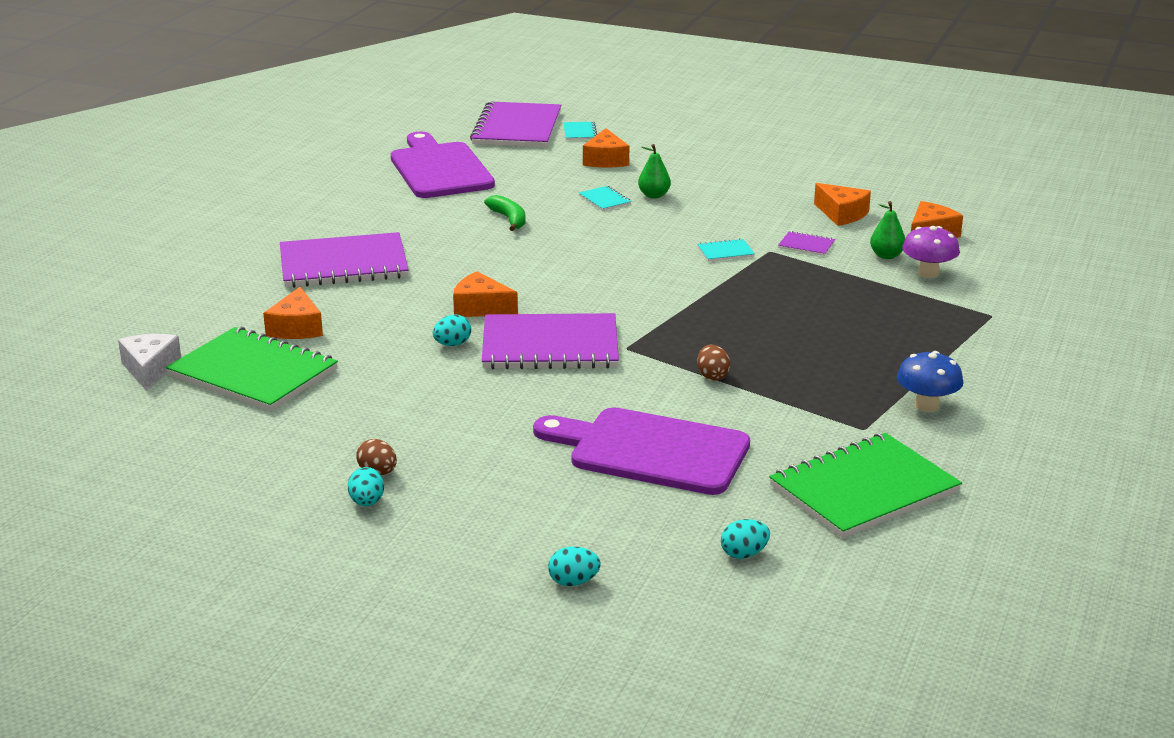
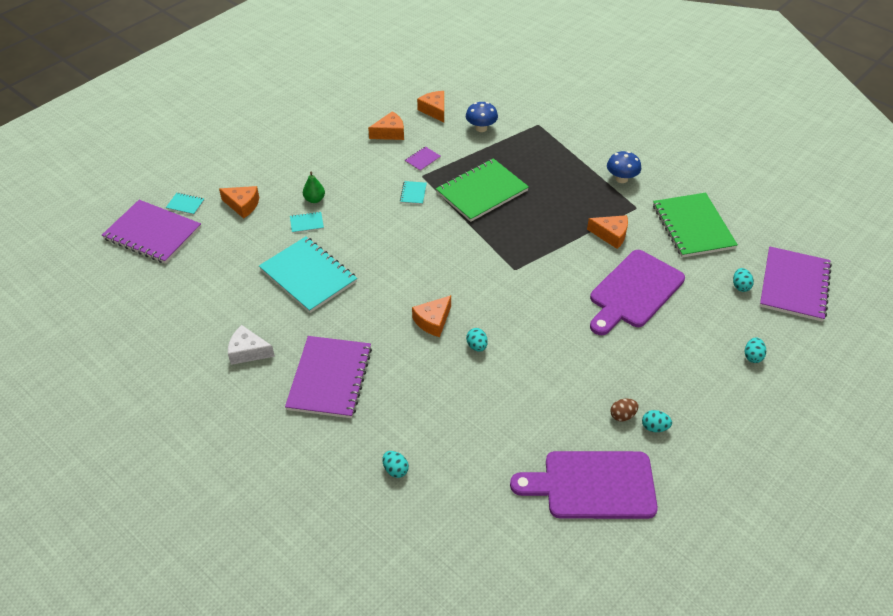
camera: 70 degrees left, 20 degrees up
(150, 369) = (442, 519): white cheese -> white cheese (248, 351)
(216, 328) = (395, 470): none -> turquoise egg
(253, 373) = (473, 458): green notebook -> green notebook (482, 192)
(296, 328) = (417, 422): orange cheese -> orange cheese (611, 235)
(439, 169) = (197, 292): purple cutting board -> purple cutting board (593, 485)
(509, 219) = (308, 276): green banana -> turquoise notebook
(550, 345) = (498, 301): purple notebook -> purple notebook (794, 285)
(712, 376) = (562, 244): brown egg -> none
(886, 256) = (452, 135): green pear -> none
(928, 273) = (481, 128): purple mushroom -> blue mushroom

